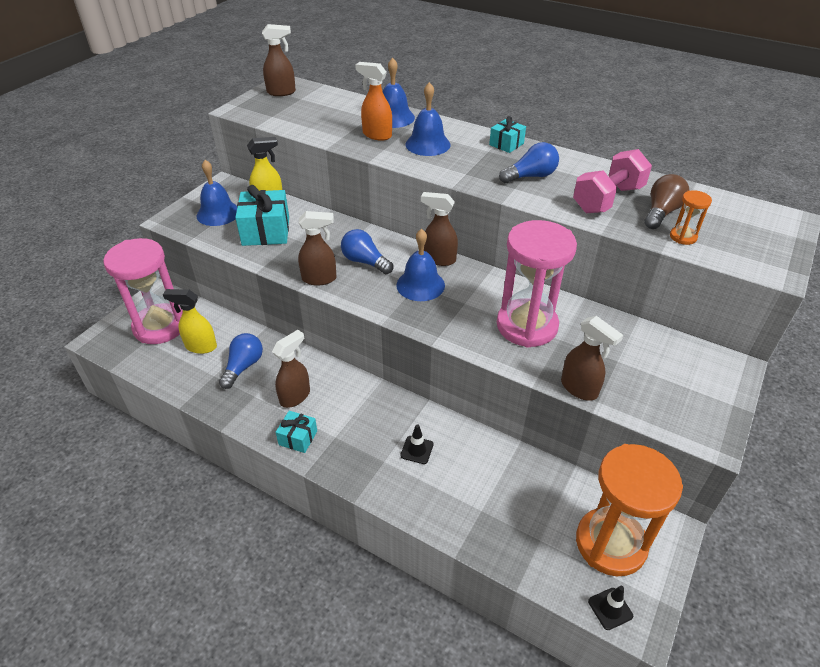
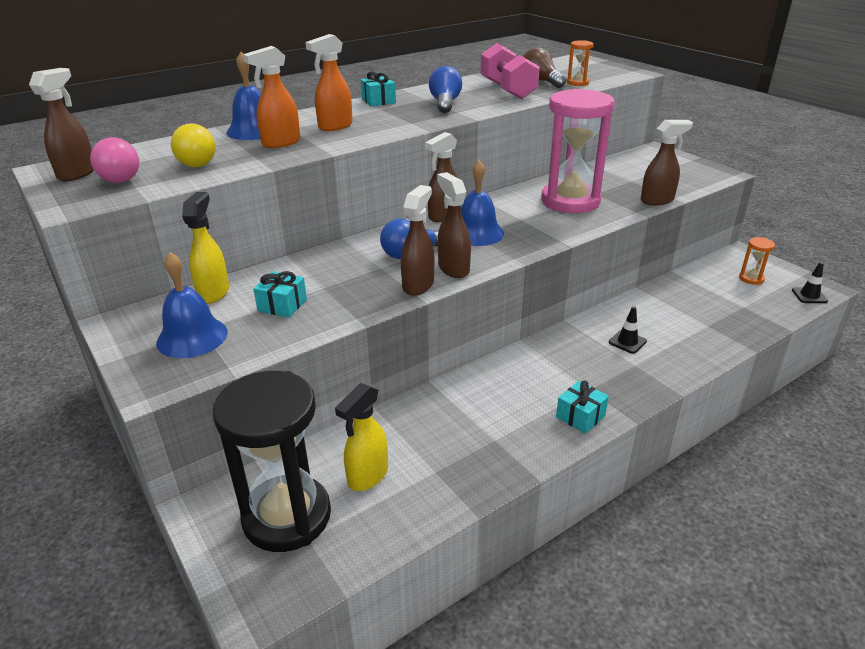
camera: 65 degrees left, 10 degrees down
(160, 326) = (287, 516): pink hourglass -> black hourglass
(243, 367) = (436, 440): blue light bulb -> none
(266, 231) = (282, 305): turquoise gift -> turquoise gift, size x0.55
(285, 106) = (122, 176): none -> pink light bulb
(295, 396) = (514, 406): brown spray bottle -> brown spray bottle (453, 268)
(323, 118) = (196, 161): none -> yellow light bulb
(427, 144) = (335, 126): blue bell -> orange spray bottle
(610, 543) = (751, 278): orange hourglass -> orange hourglass, size x0.41

